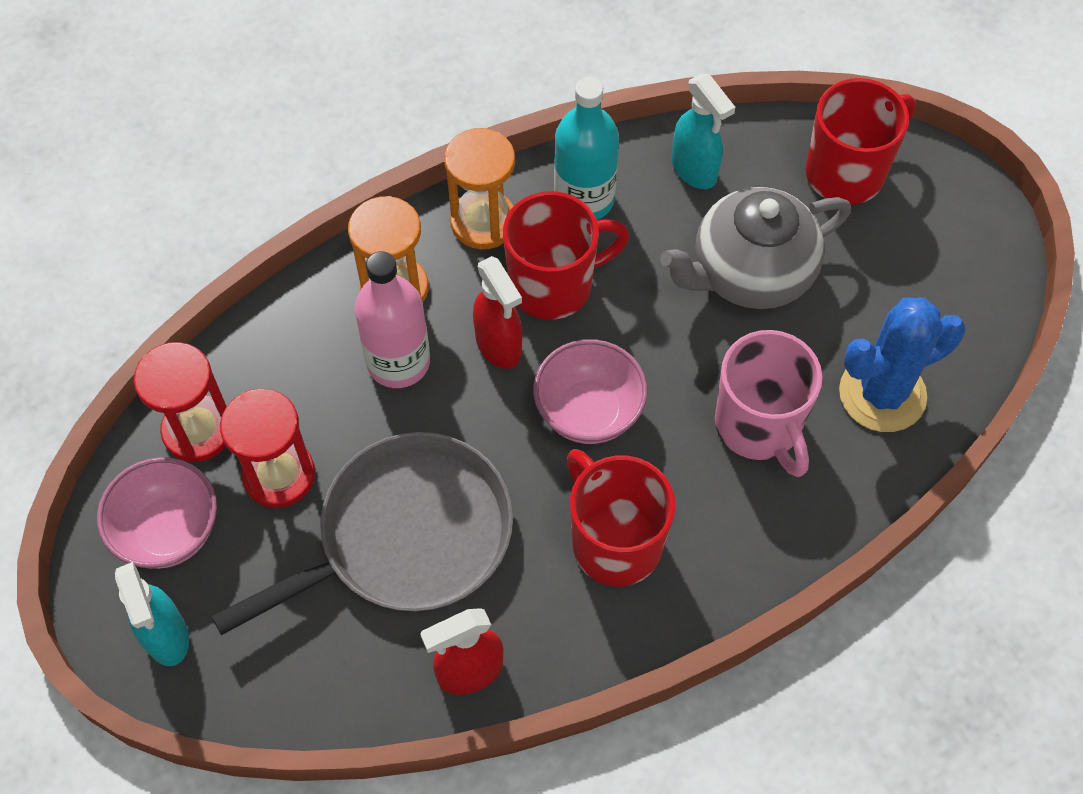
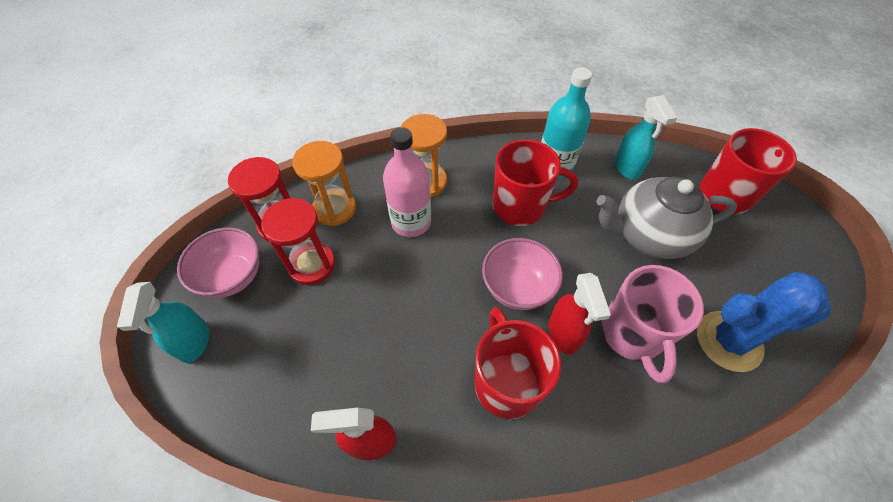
camera: 20 degrees right, 5 degrees down
(407, 536) = (370, 329): grey pan -> none
(483, 222) = (491, 162): orange hourglass -> orange hourglass (334, 209)
(499, 346) = (474, 231): red spray bottle -> red spray bottle (563, 334)

